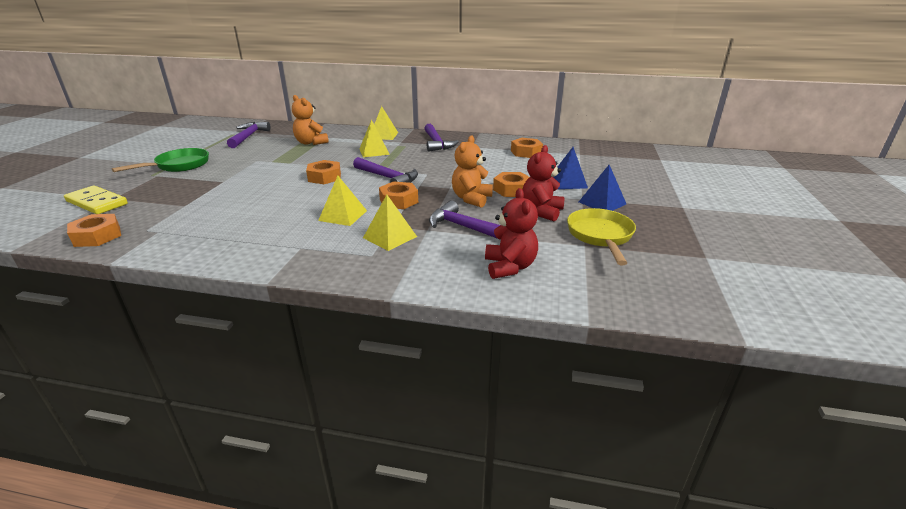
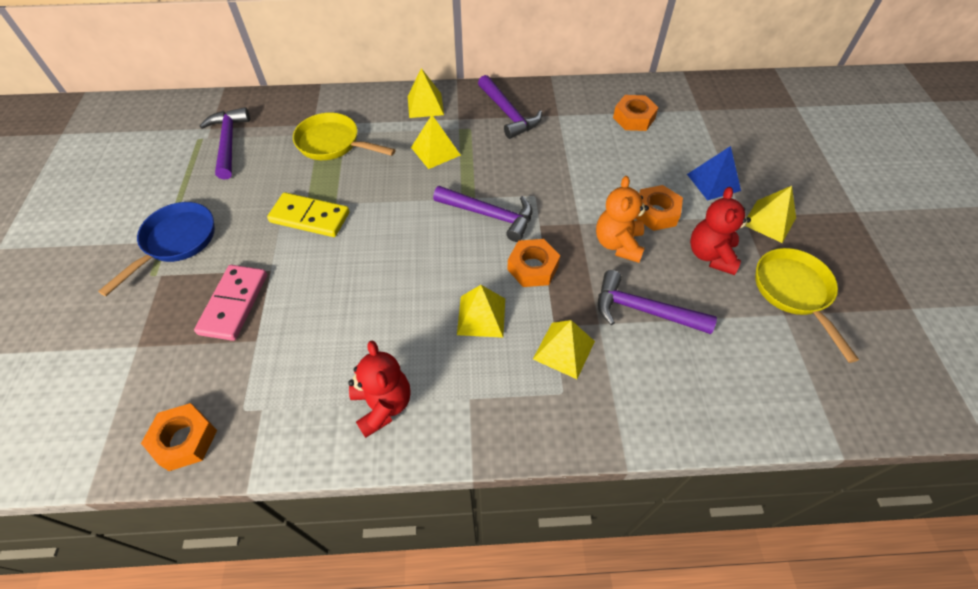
camera: 15 degrees left, 25 degrees up
(97, 203) = (122, 362): yellow domino -> yellow domino (310, 217)
(179, 165) = (176, 242): green pan -> blue pan
(187, 190) = (234, 304): none -> pink domino
(310, 143) = (333, 144): orange teddy bear -> yellow pan
(324, 177) = (405, 231): orange nut -> none
(509, 267) = (725, 377): red teddy bear -> red teddy bear (382, 405)
(602, 203) = (769, 221): blue pyramid -> yellow pyramid

